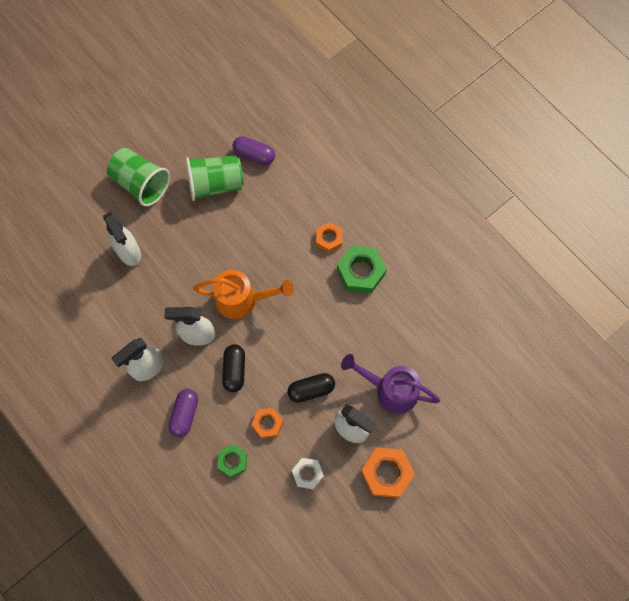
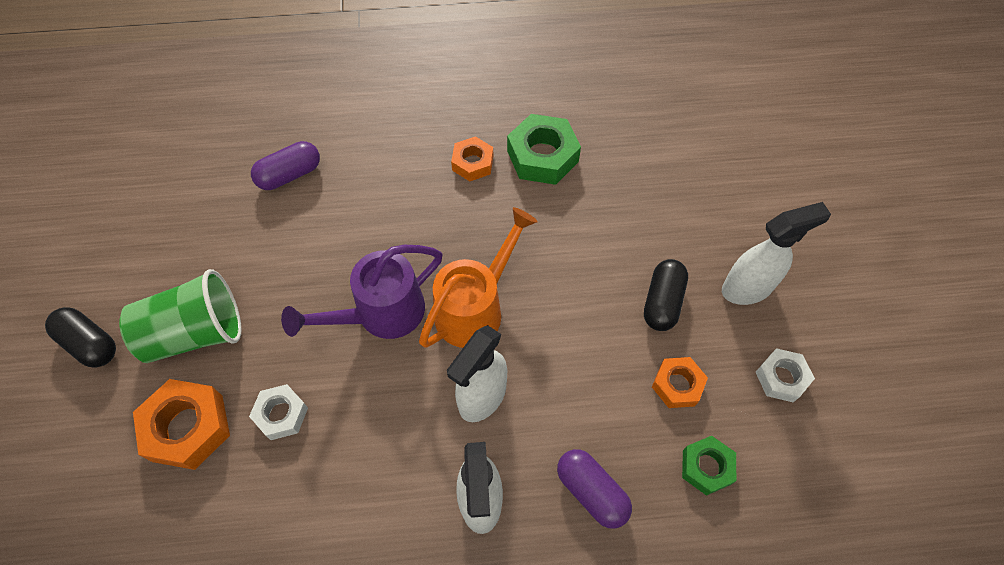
camera: 55 degrees left, 10 degrees down
(129, 252) = (281, 414): white spray bottle -> white nut
(215, 184) = (286, 241): green cup -> none
(234, 370) = (570, 380): black capsule -> black capsule (89, 344)
(386, 473) = (832, 284): orange nut -> orange nut (187, 428)
(390, 390) = (720, 215): purple watering can -> purple watering can (381, 314)

